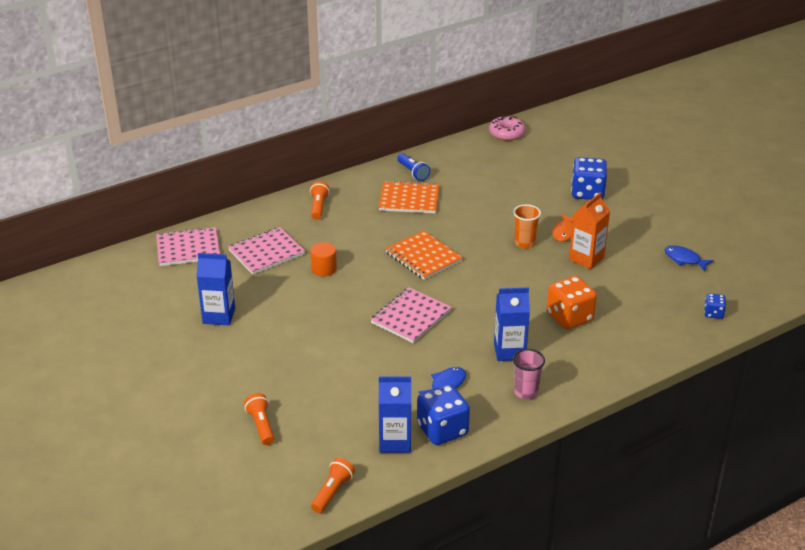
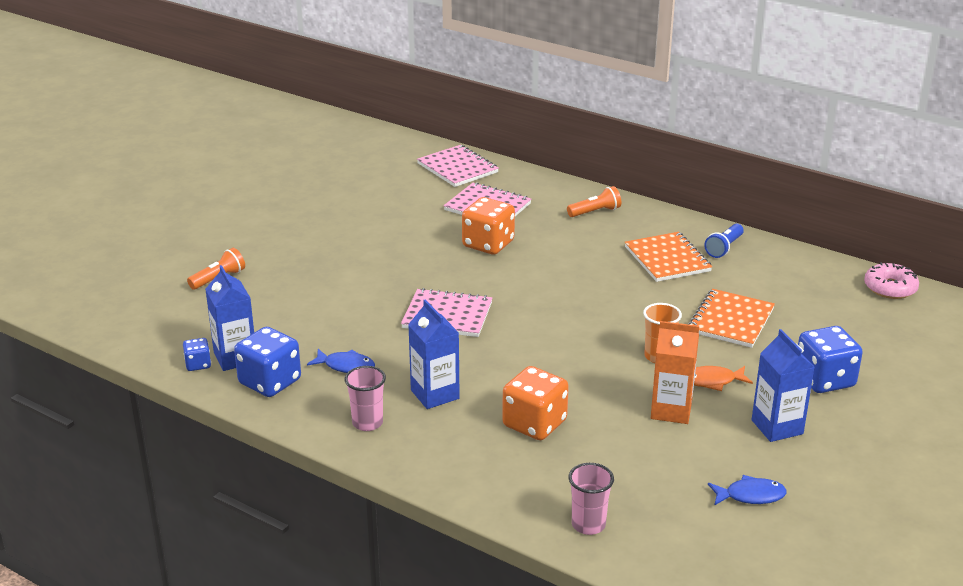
camera: 65 degrees right, 5 degrees down
(219, 316) = (366, 212): blue carton -> blue carton (777, 427)
(324, 269) = (488, 244): orange cylinder -> orange dice
(332, 492) = (143, 341): orange flashlight -> none
(423, 257) = (564, 296): orange notebook -> orange notebook (731, 320)
(684, 259) = (750, 496): blue fish -> blue fish turned 75 degrees clockwise
(684, 328) = (588, 525): none -> pink cup
(713, 313) = (644, 546): blue dice -> blue dice (198, 364)

